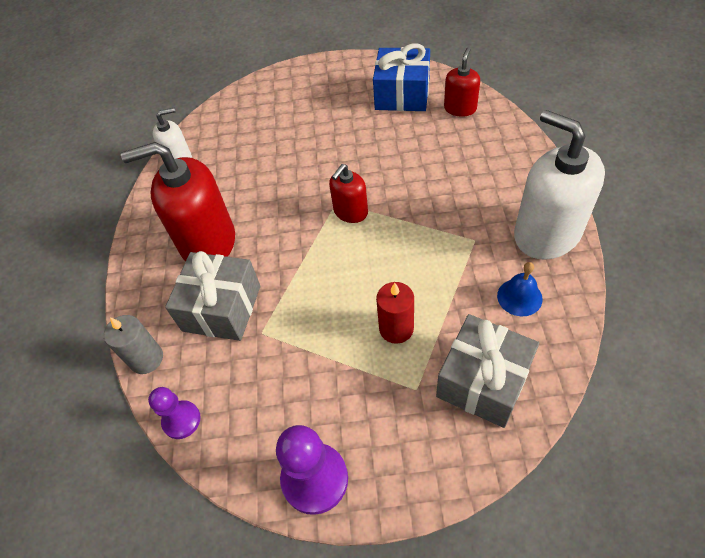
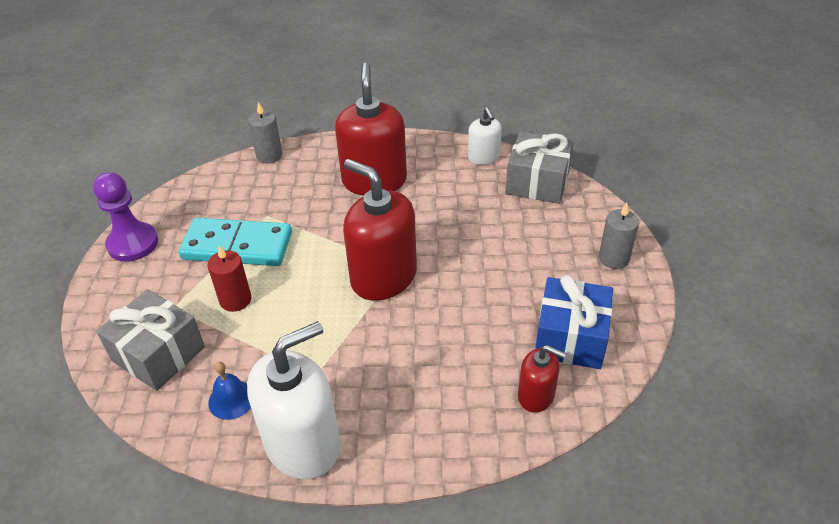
camera: 90 degrees right, 10 degrees down
(181, 420) = (211, 176): purple pawn -> none
(222, 308) = (300, 192): grey gift -> grey gift (537, 182)
(313, 350) = (237, 246): none -> turquoise domino
(317, 76) = (614, 258): none -> grey candle
(350, 212) = (383, 277): red soap dispenser -> red soap dispenser, size x1.92

